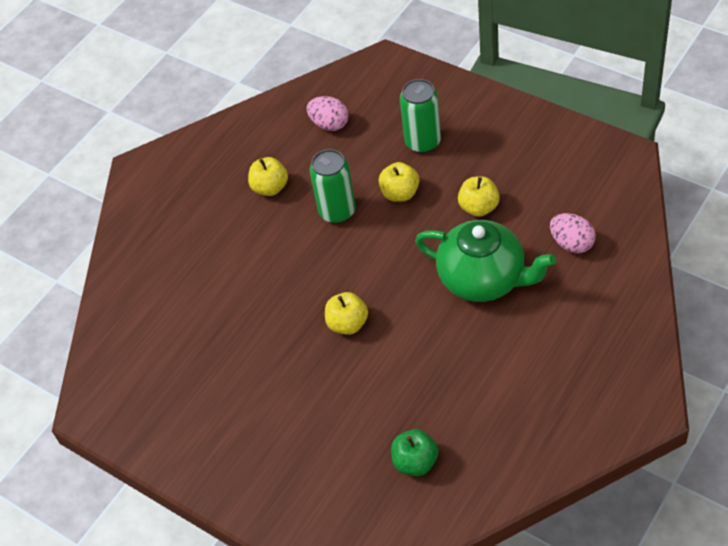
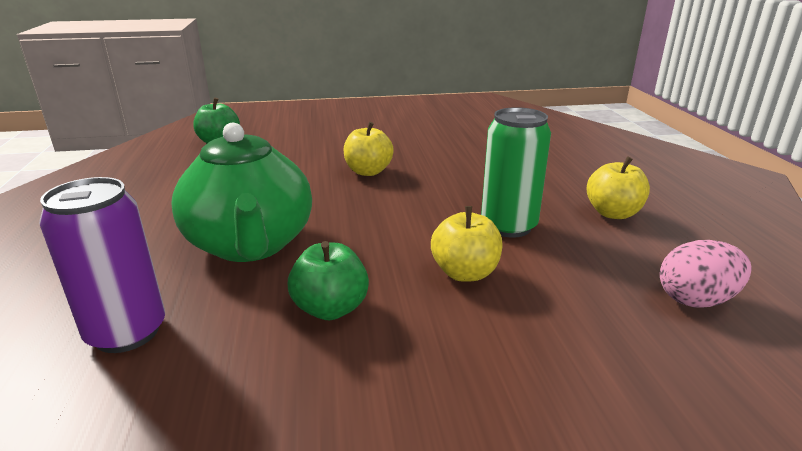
camera: 130 degrees right, 25 degrees down
(423, 142) = (534, 350): green can -> none
(479, 207) = (330, 308): yellow apple -> green apple
(483, 279) = (250, 245): green teapot -> green teapot turned 90 degrees counterclockwise
(572, 243) = (127, 332): pink egg -> purple can

